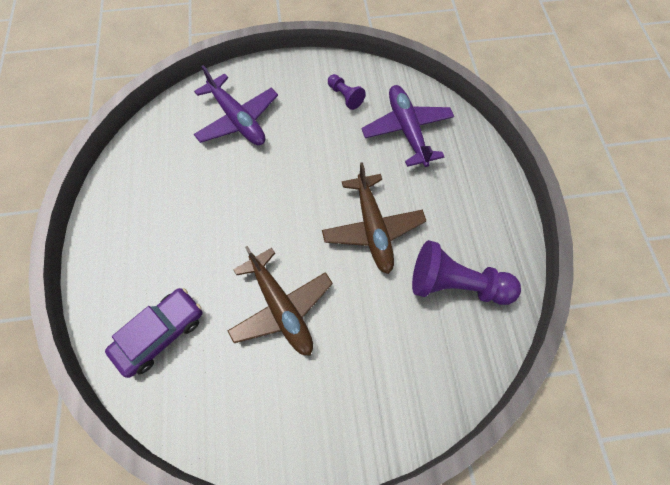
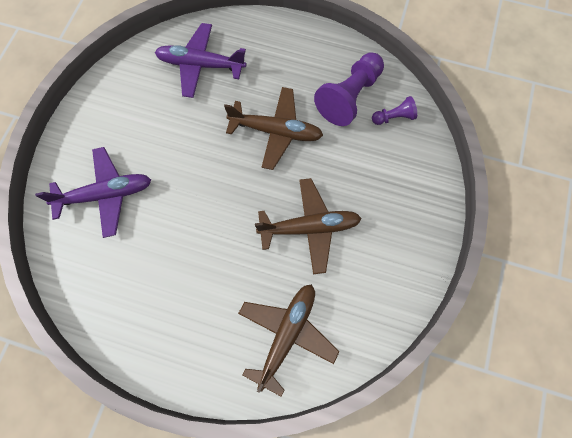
camera: 65 degrees left, 5 degrees up
(160, 334) = (287, 334): purple car -> brown plane
(345, 96) = (137, 96): purple pawn -> purple pawn (393, 117)

